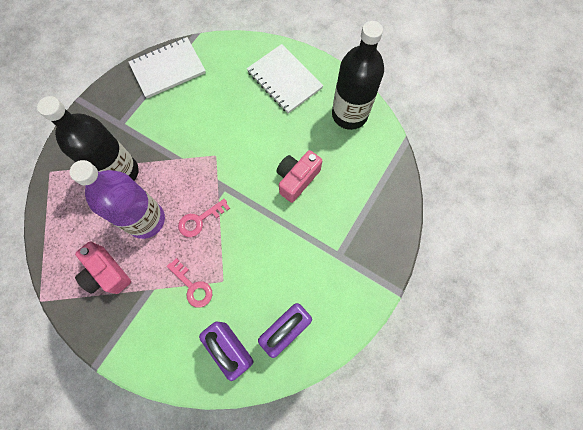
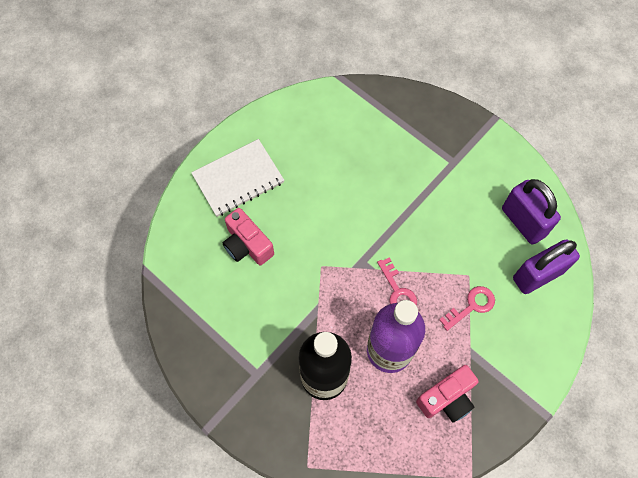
camera: 80 degrees left, 5 degrees down
(168, 69) = (189, 309): white notebook -> none
(297, 179) = (365, 186): pink camera -> pink camera (247, 245)
(349, 114) = (297, 122): black bottle -> none

